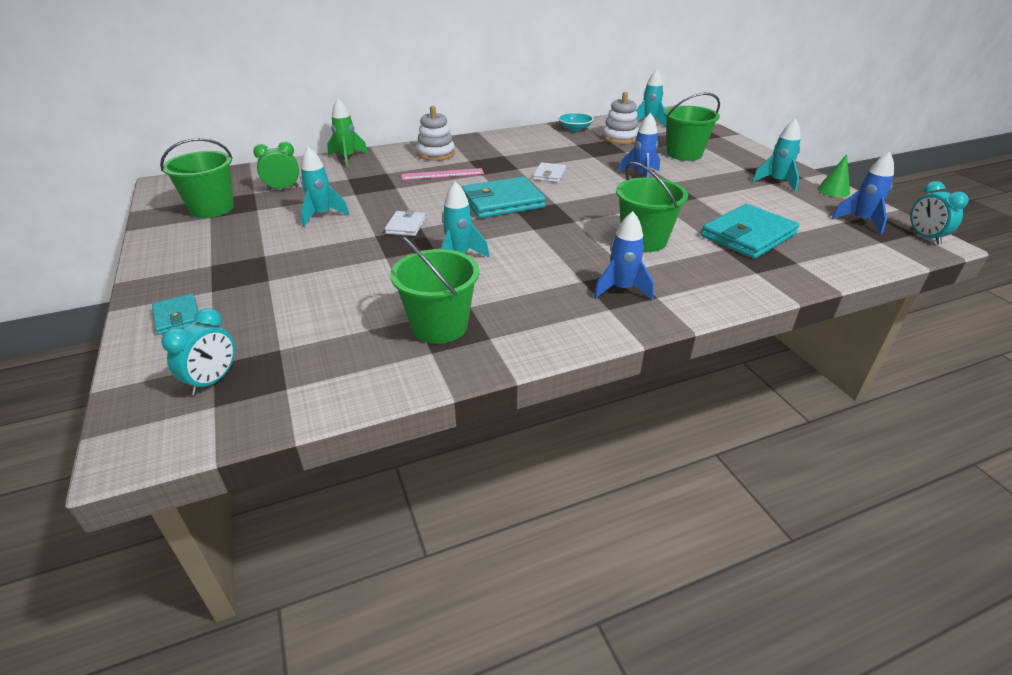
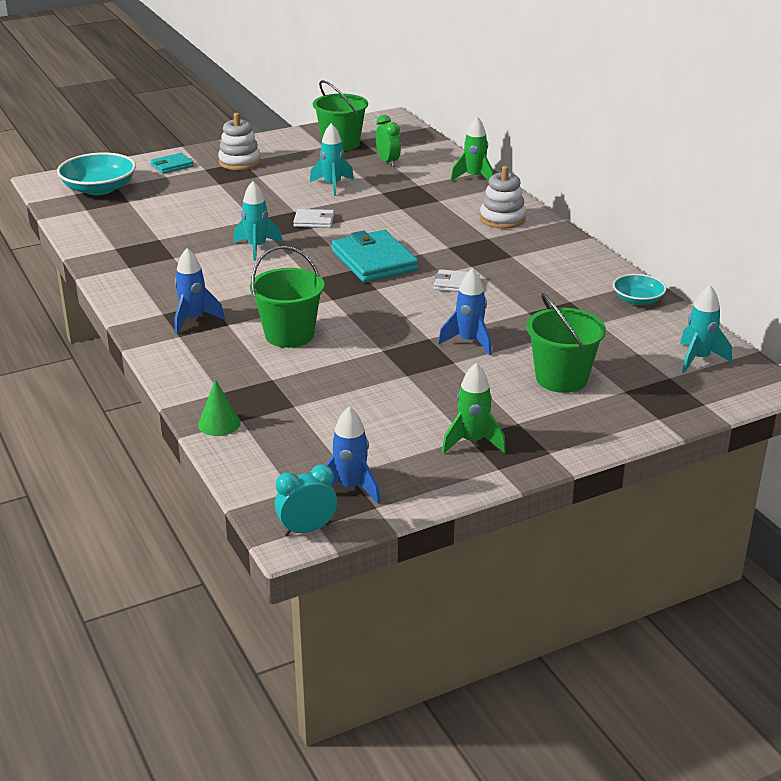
camera: 85 degrees right, 5 degrees down
(213, 380) = (99, 189): turquoise clock -> turquoise bowl
(439, 326) = (147, 248): green bucket -> none
(442, 174) = (442, 227): pink ruler -> none
(620, 138) = (611, 332): white stacking toy -> white stacking toy (239, 162)
(748, 235) = (304, 398): turquoise wallet -> none
(776, 182) = (472, 442): turquoise rocket -> green rocket
(833, 190) = (452, 486): green cone -> green cone (219, 424)

